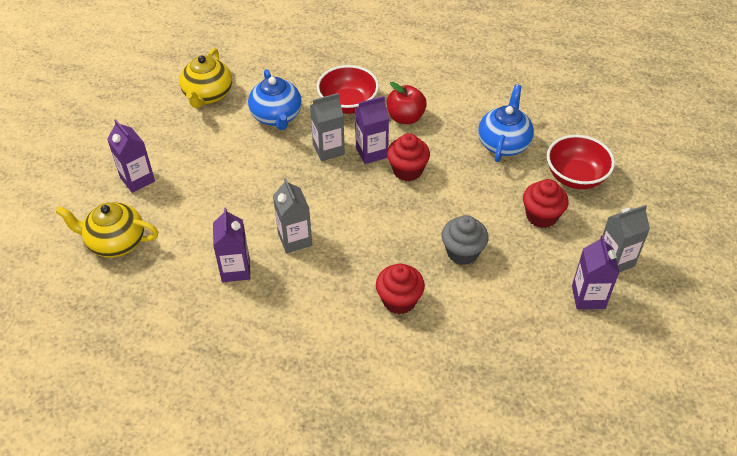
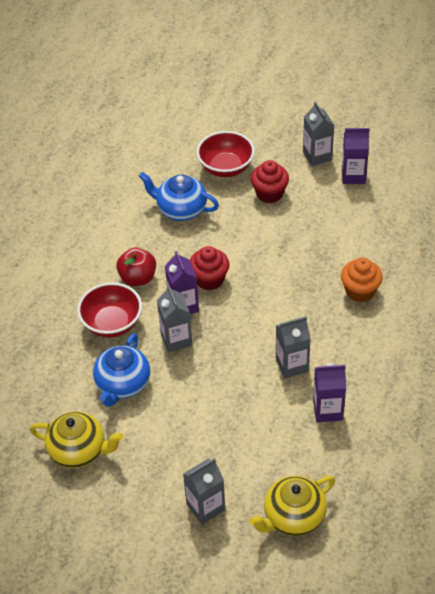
camera: 85 degrees left, 0 degrees up
(115, 242) = (293, 517): yellow teapot -> yellow teapot turned 45 degrees clockwise
(137, 179) = (205, 507): purple carton -> grey carton
(276, 116) = (122, 384): blue teapot -> blue teapot turned 120 degrees clockwise
(399, 300) = (360, 291): red cupcake -> orange cupcake
(462, 252) = (308, 247): grey cupcake -> none

